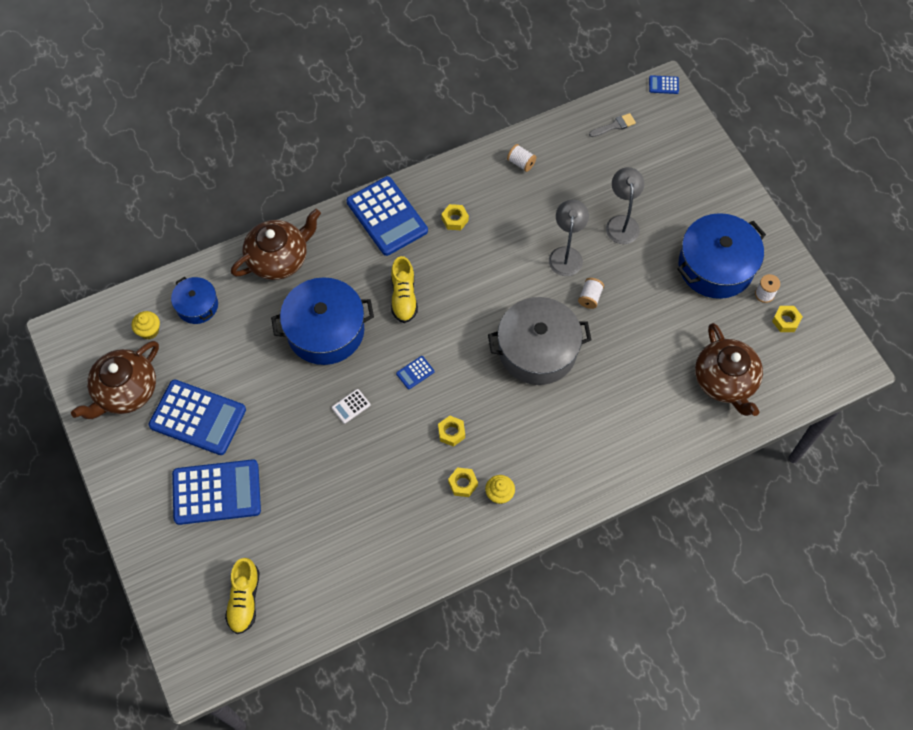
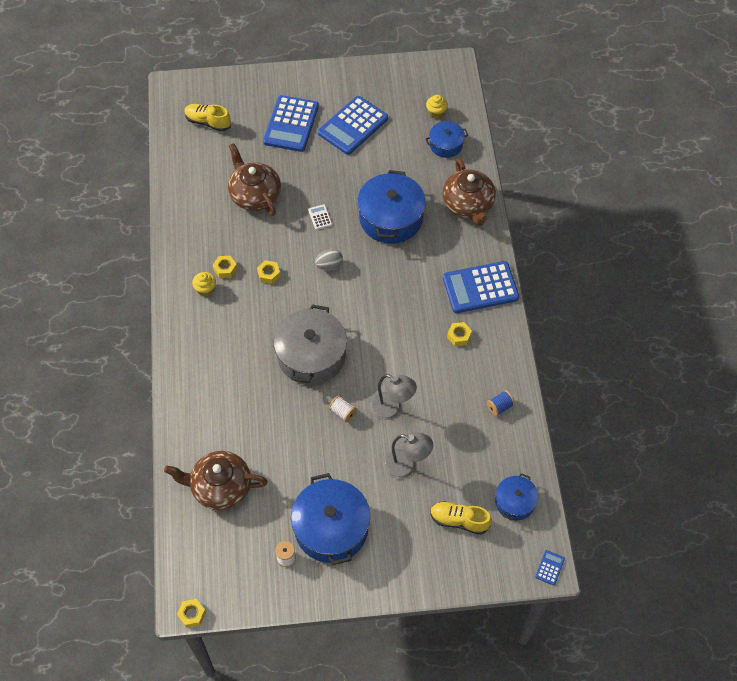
camera: 110 degrees right, 5 degrees down
(125, 391) = (392, 90): brown teapot -> brown teapot (255, 195)
(404, 297) = (399, 277): yellow shoe -> yellow shoe (459, 520)
(415, 372) = (329, 265): blue calculator -> grey egg
(521, 163) = (499, 407): white spool -> blue spool
(614, 126) = (515, 502): grey brush -> blue pot
(785, 321) = (252, 564): yellow nut -> yellow nut (192, 614)

